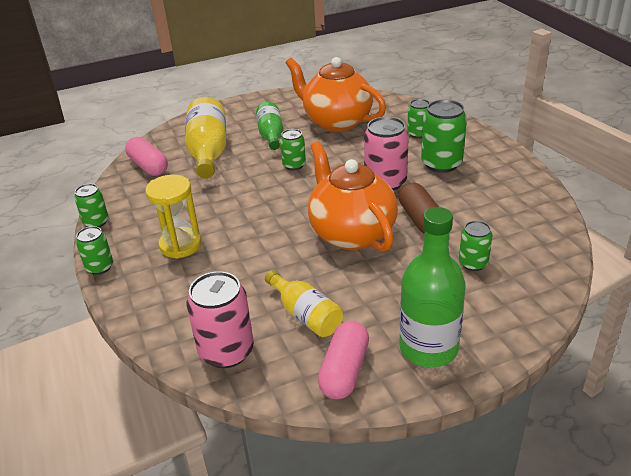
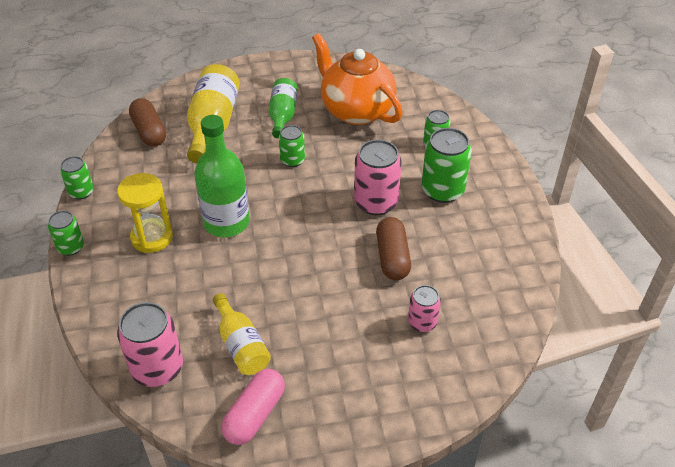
camera: 10 degrees right, 10 degrees up
(148, 166) = (149, 131): pink capsule -> brown capsule
(351, 233) = (318, 259): orange teapot -> none
(428, 348) = (340, 408): green bottle -> green bottle (226, 222)
(473, 263) = (422, 322): green can -> pink can

